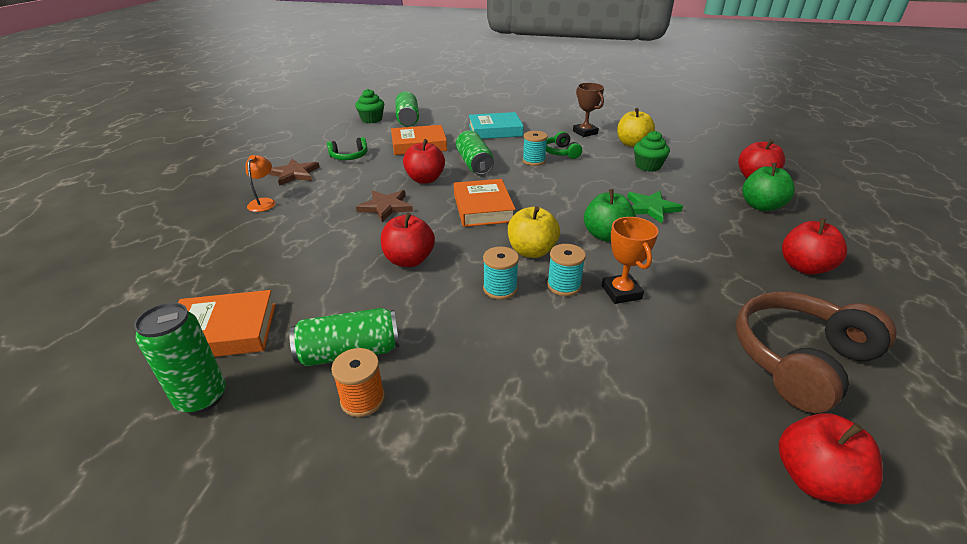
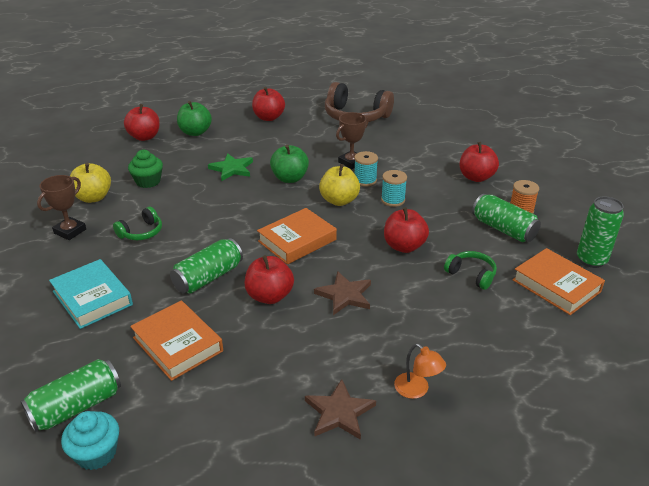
camera: 120 degrees left, 0 degrees up
(264, 202) = (417, 390): orange lamp -> orange lamp turned 105 degrees counterclockwise
(349, 157) = (255, 390): green headphones -> green headphones (471, 275)
(371, 119) = (96, 453): green cupcake -> turquoise cupcake
(534, 161) = (174, 243): turquoise spool -> none
(621, 292) = (351, 162): orange trophy -> brown trophy
(814, 479) = (421, 112): red apple -> red apple (476, 177)

